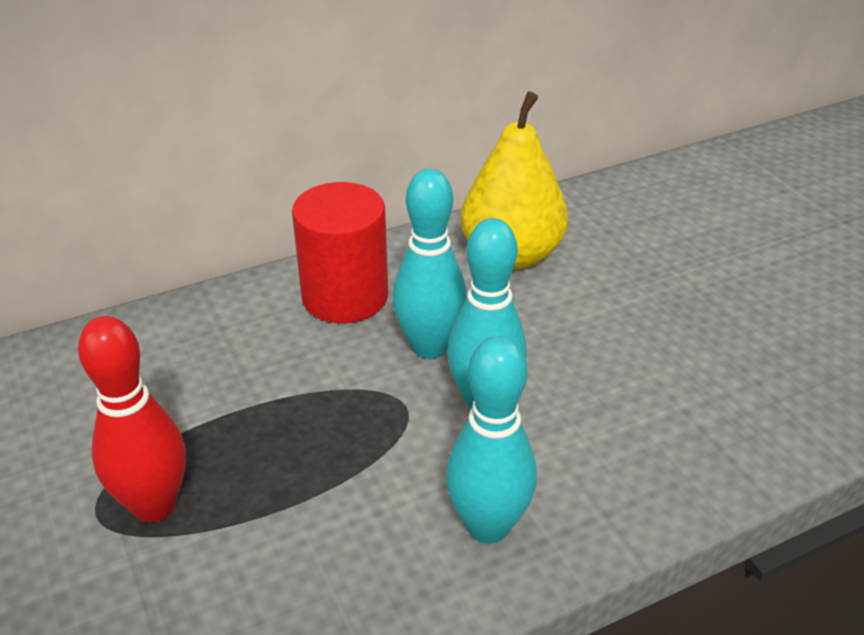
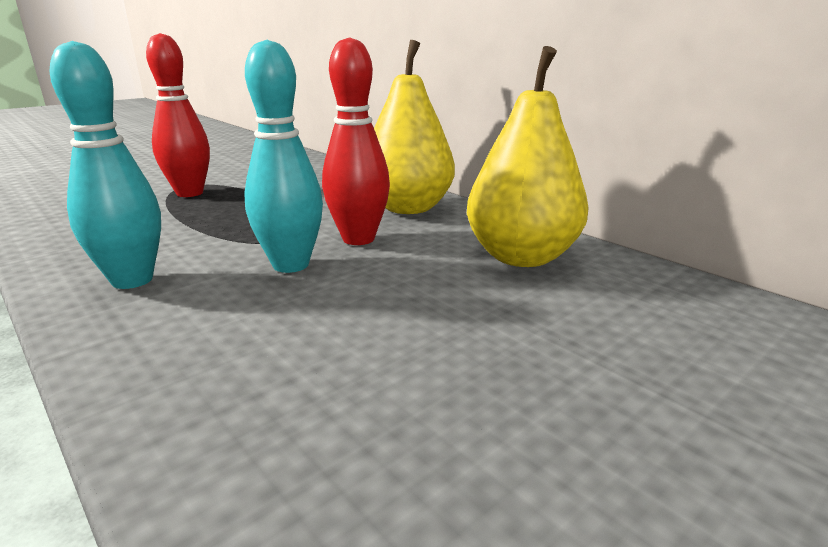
camera: 75 degrees right, 15 degrees down
(345, 296) = (408, 208): red cylinder -> yellow pear
(429, 347) = (358, 239): turquoise bowling pin -> red bowling pin

